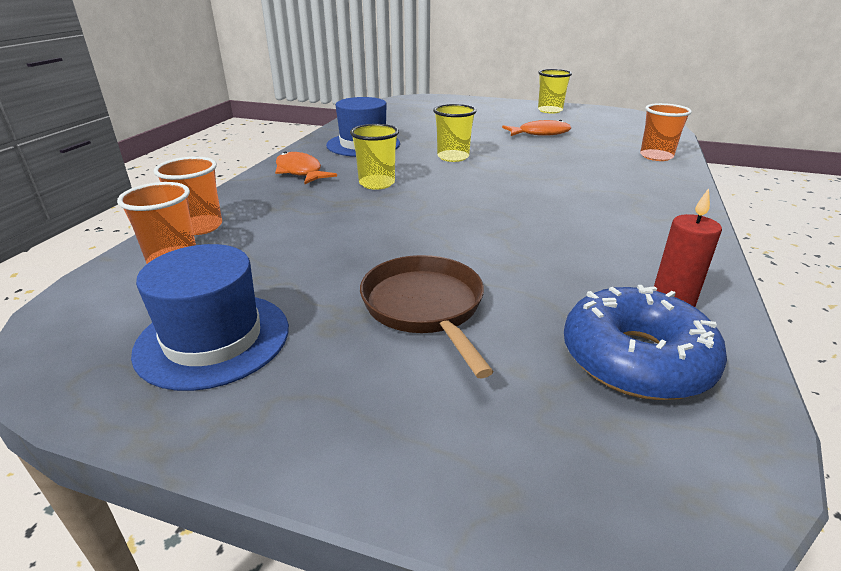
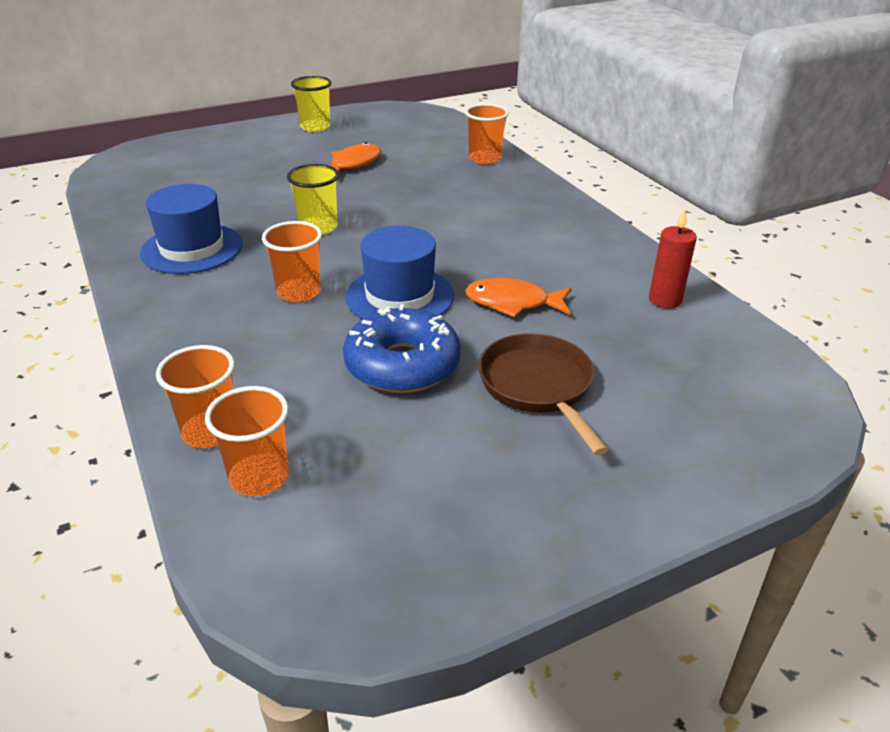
camera: 45 degrees left, 5 degrees up
(213, 339) = (441, 508): blue hat -> blue hat (400, 296)
(300, 172) = (187, 315): orange fish -> orange fish (513, 303)
(377, 183) = (299, 292): yellow cup -> orange cup
(425, 307) = (538, 387): brown pan -> brown pan turned 45 degrees clockwise
(636, 359) = (693, 347): blue donut -> blue donut (402, 365)

